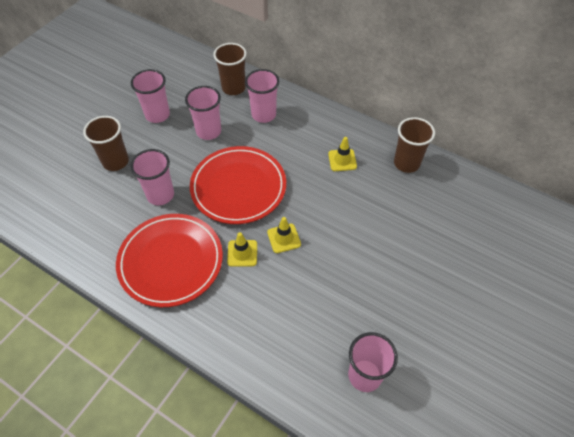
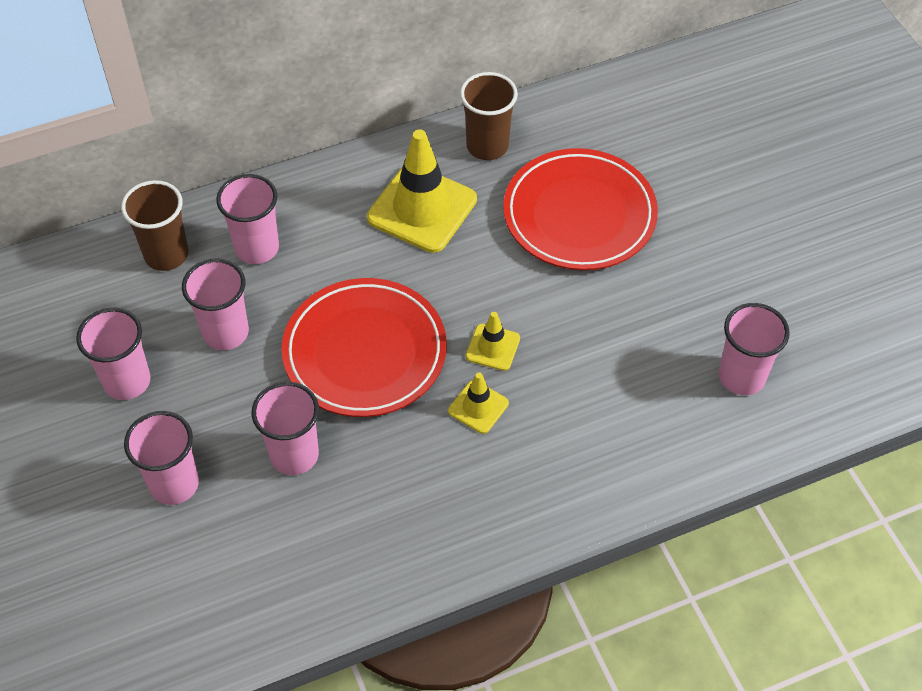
camera: 55 degrees left, 0 degrees up
(115, 161) = (174, 484): brown cup -> pink cup
(171, 262) = (424, 499): red plate -> red plate (579, 215)
(342, 160) = (422, 209): yellow traffic cone -> yellow traffic cone, size x2.02

